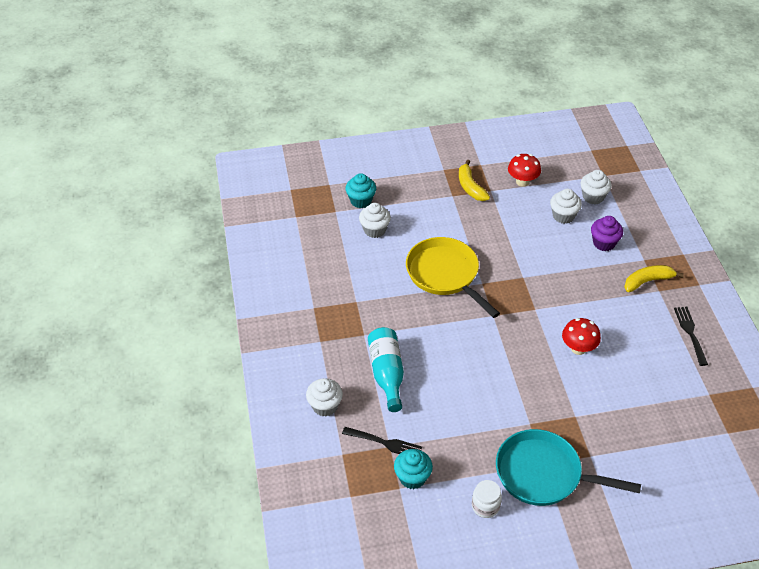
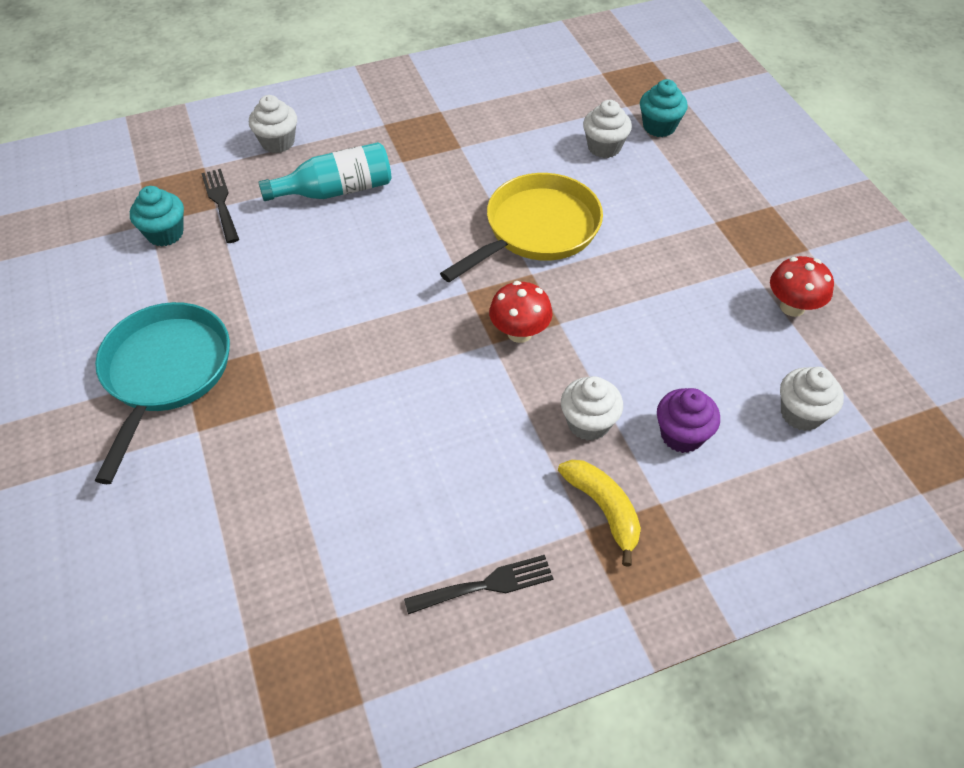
camera: 80 degrees right, 5 degrees up
(385, 443) = (220, 202): black fork -> black fork turned 150 degrees clockwise
(470, 187) = (745, 241): yellow banana -> none
(485, 506) = (114, 311): white jar -> none
(563, 216) = (729, 370): white cupcake -> white cupcake (588, 423)
(578, 348) = (417, 406): red mushroom -> red mushroom (519, 333)

